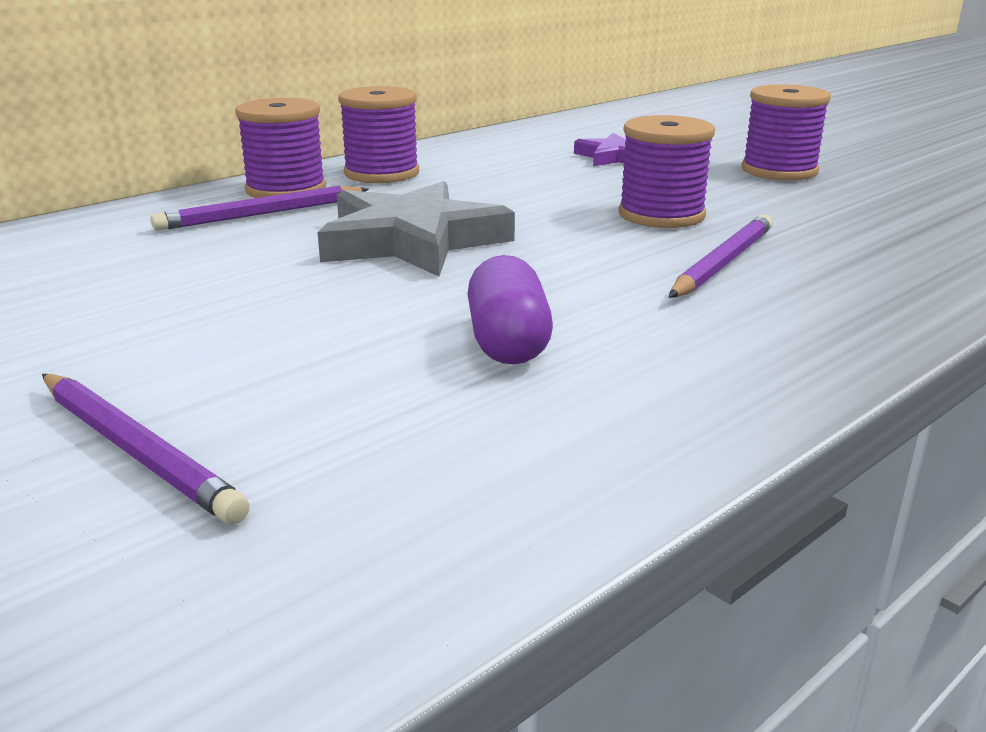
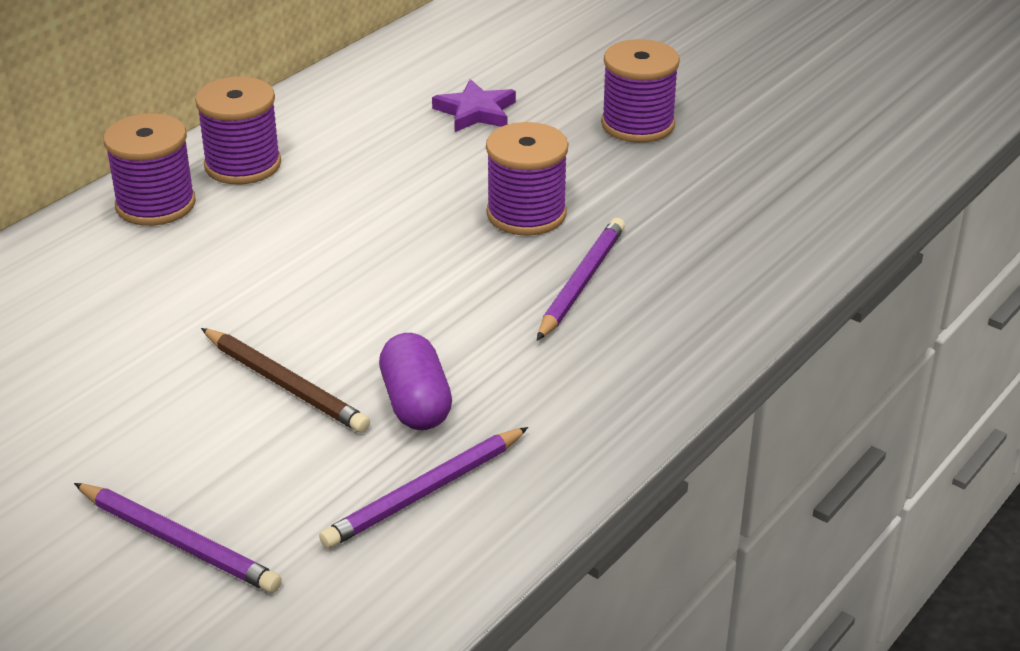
camera: 10 degrees left, 10 degrees up
(261, 214) = (148, 249): purple pencil -> purple pencil (425, 492)
(354, 315) = (285, 384): none -> brown pencil
(412, 240) = (305, 277): grey star -> none

